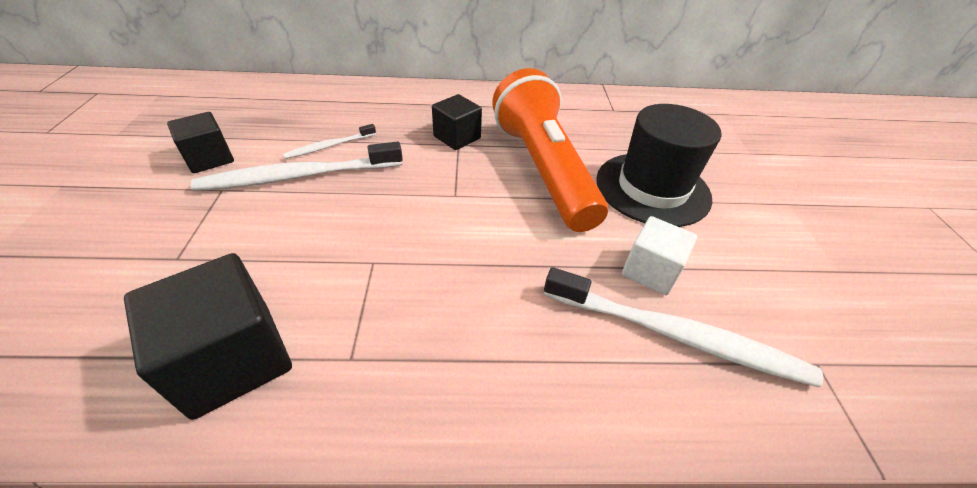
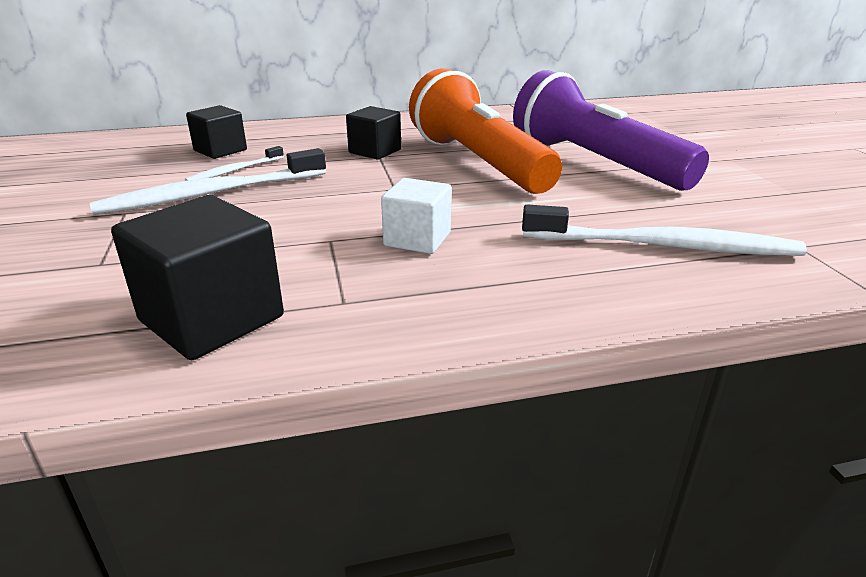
camera: 10 degrees left, 15 degrees down
(210, 158) = (96, 193): black cube -> black cube (220, 150)
(650, 271) = (619, 212): white cube -> white cube (417, 239)
(652, 188) = (595, 163): black hat -> purple flashlight

